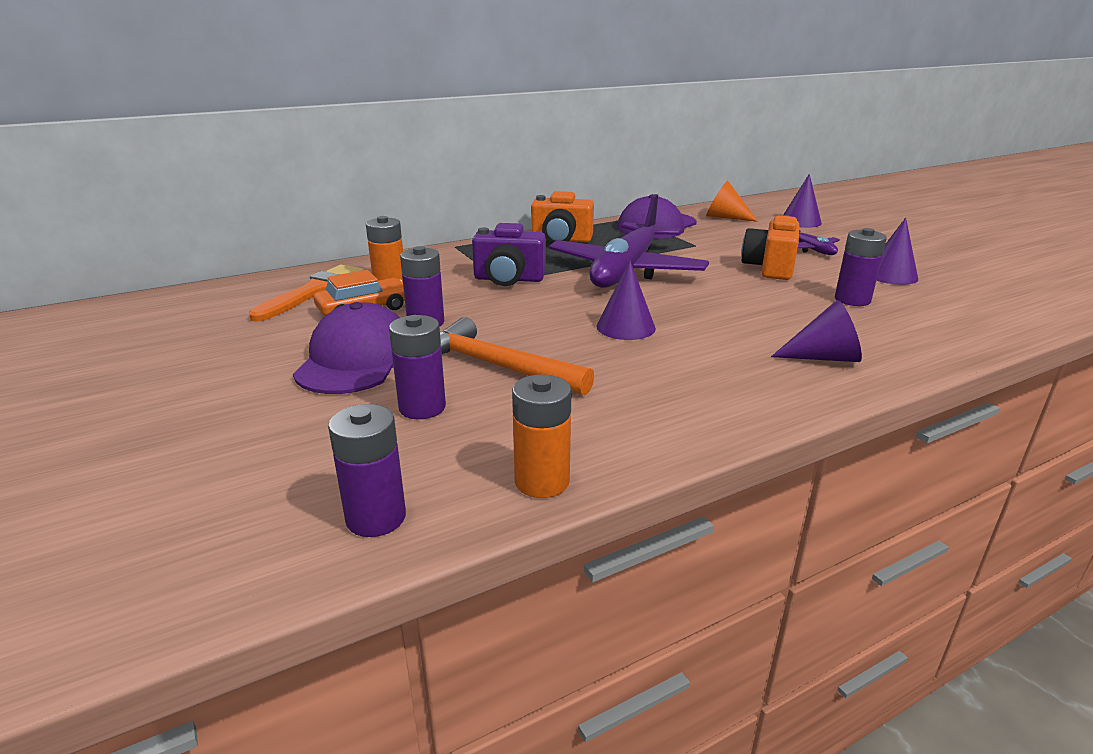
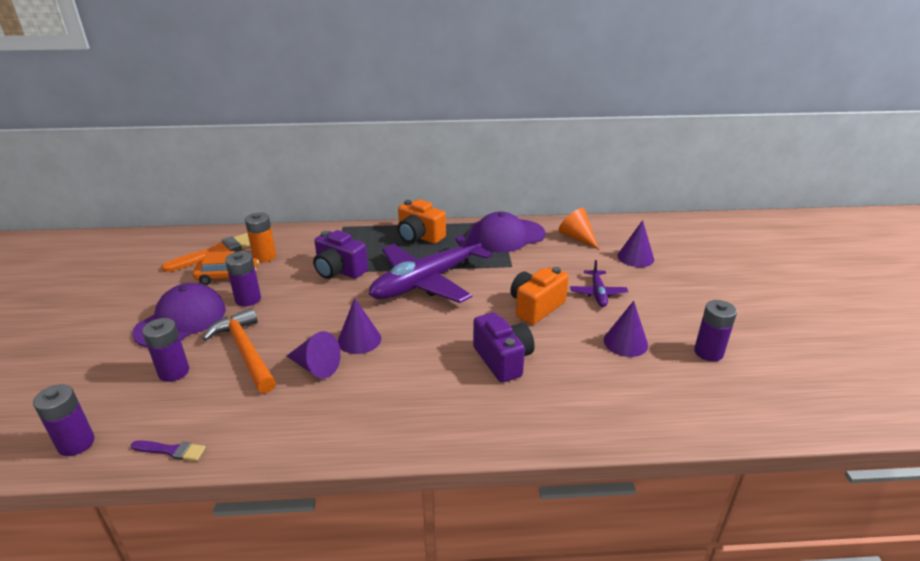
camera: 25 degrees right, 5 degrees up
(542, 481) = (171, 450): orange battery -> purple brush
(804, 310) = (503, 360): none -> purple camera
(823, 357) = (453, 412): purple cone -> purple cone (315, 367)
(852, 300) = (555, 360): purple battery -> purple battery (708, 352)

